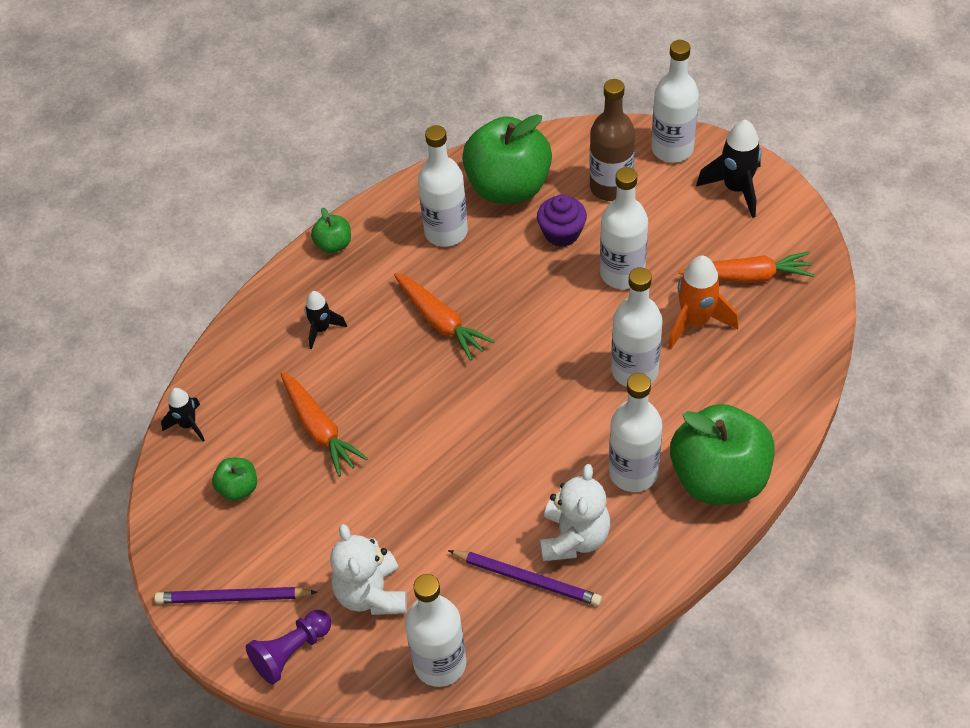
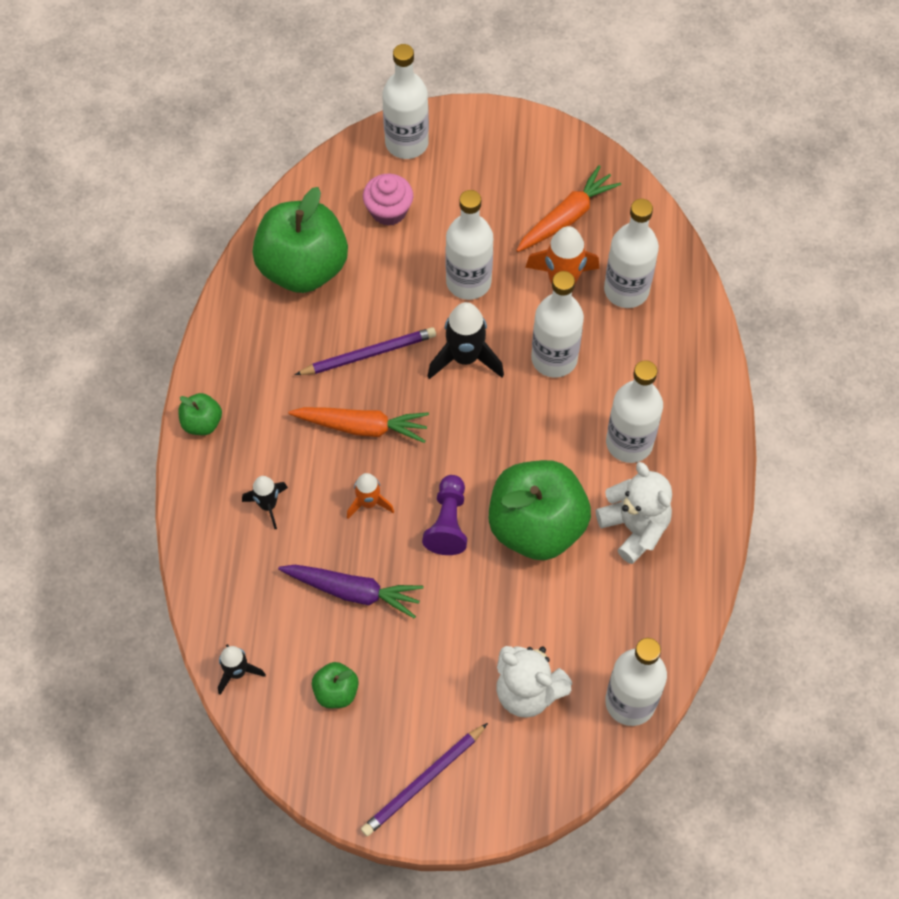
camera: 45 degrees left, 10 degrees up
(291, 652) = (512, 785): purple pawn -> purple pawn (448, 522)
(319, 429) = (353, 591): orange carrot -> purple carrot
(392, 377) = (369, 503): none -> orange rocket
(446, 232) = (289, 344): white bottle -> white bottle (626, 290)
(527, 579) = (630, 586): purple pencil -> purple pencil (368, 354)
(561, 233) = (387, 279): purple cupcake -> none
(611, 187) = (388, 211): brown bottle -> pink cupcake
(719, 478) = (693, 401): green apple -> green apple (536, 526)
(736, 189) = (489, 146): black rocket -> black rocket (465, 358)

